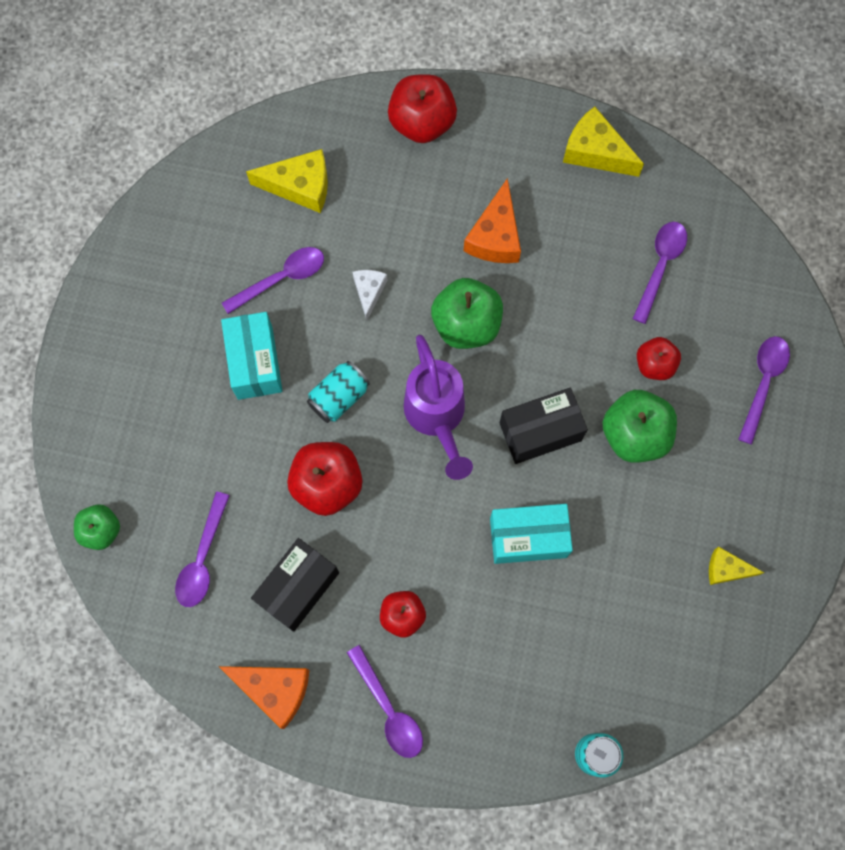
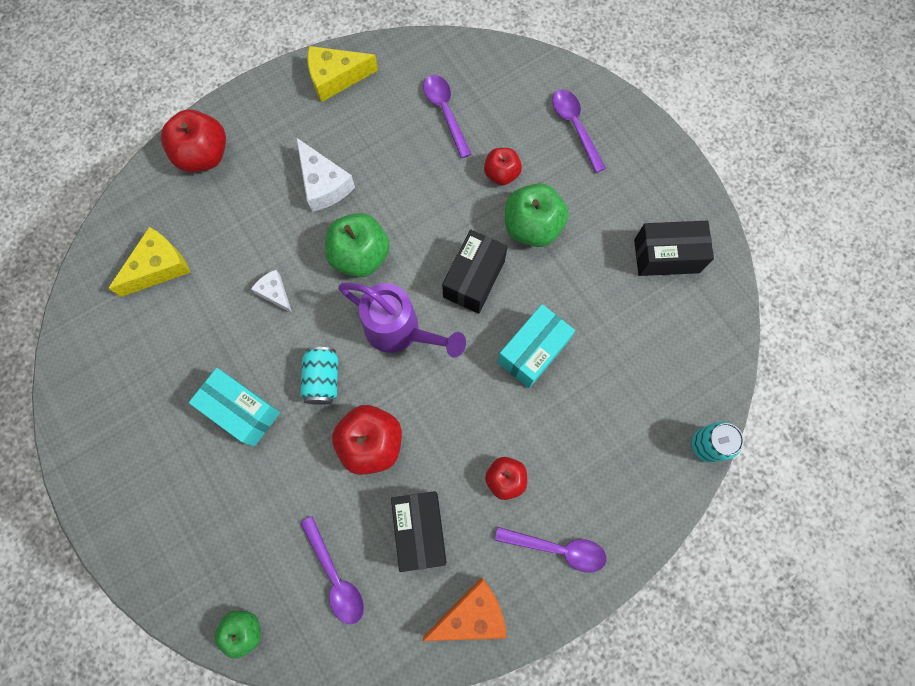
camera: 45 degrees left, 0 degrees up
(281, 278) = (205, 338): purple spoon -> none
(495, 236) = (323, 184): orange cheese -> white cheese
(726, 569) = (666, 256): yellow cheese -> black box

